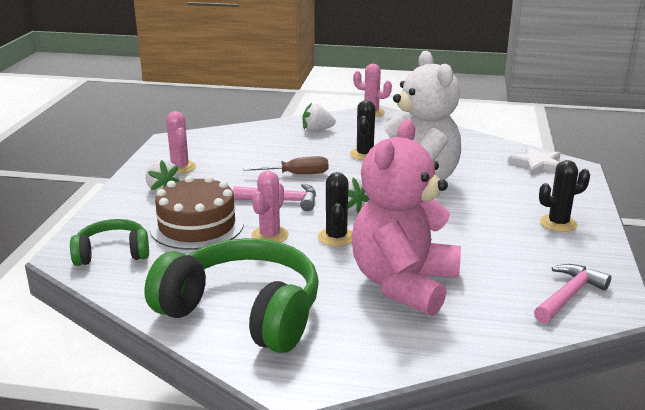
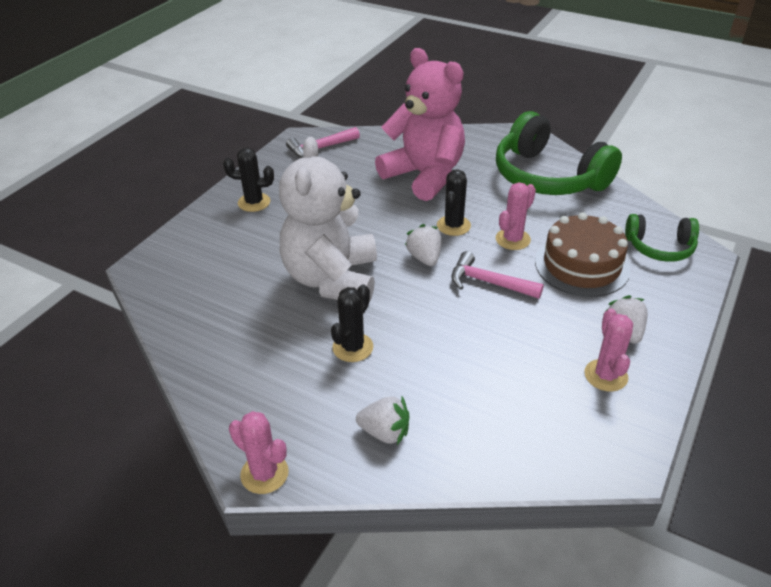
camera: 160 degrees left, 15 degrees up
(297, 174) = (456, 325): brown screwdriver -> none
(403, 284) = (424, 176): pink teddy bear -> pink teddy bear turned 90 degrees counterclockwise
(537, 164) = (173, 280): white star -> none

